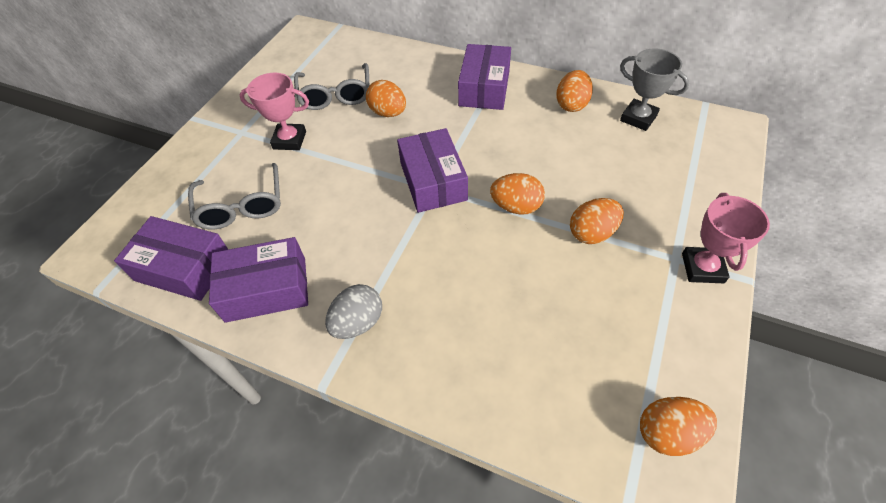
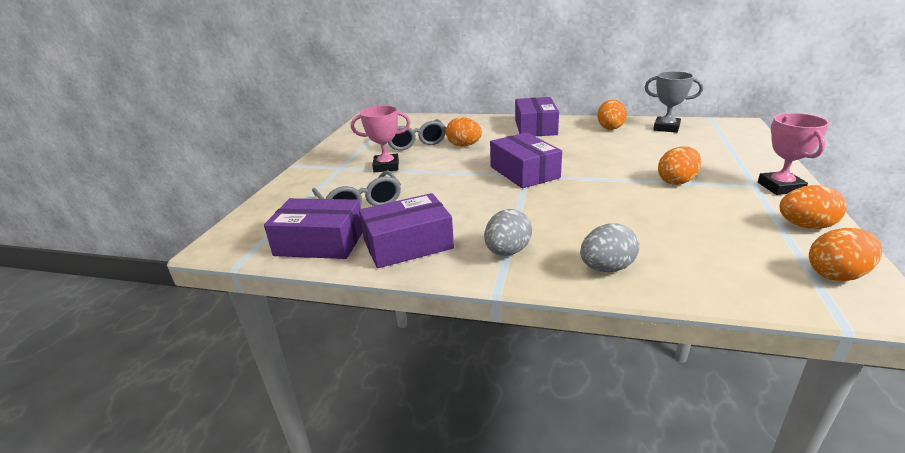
camera: 10 degrees left, 25 degrees down
(443, 370) = (606, 268): none -> grey egg
(516, 206) = (603, 176): orange egg -> orange egg (805, 226)

